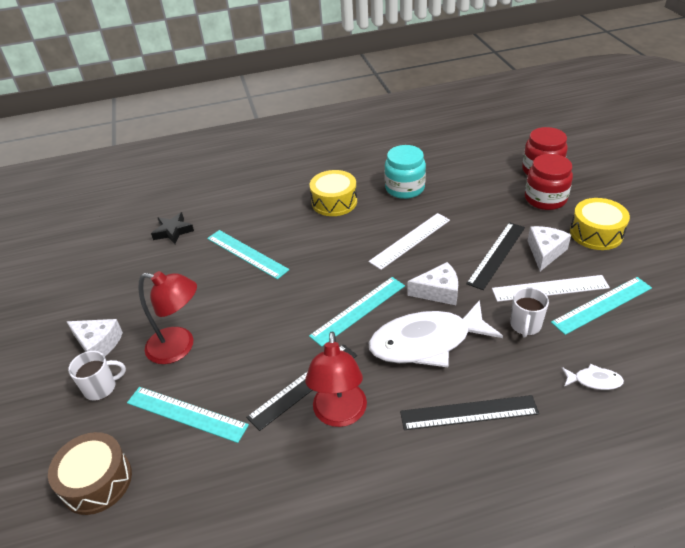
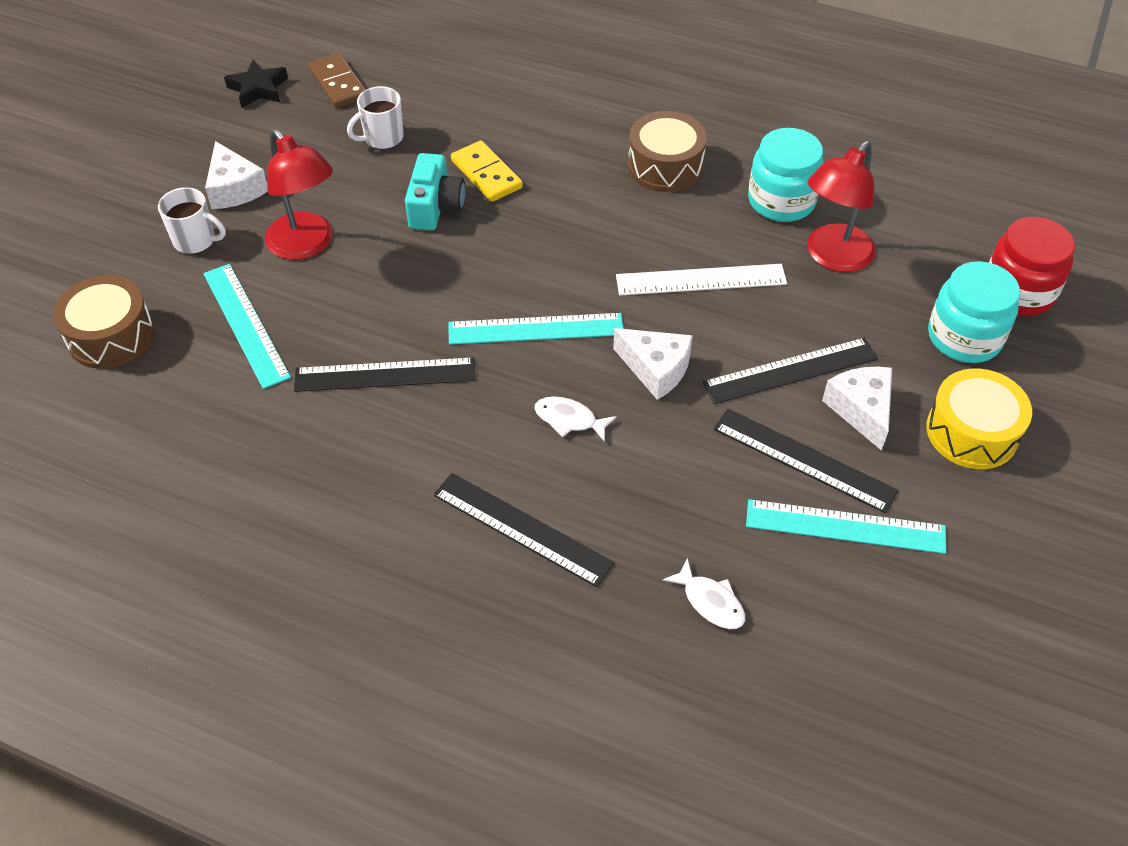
camera: 35 degrees right, 10 degrees up
(109, 256) = (338, 84): none -> brown domino
(173, 231) = (434, 92): black star -> black star (258, 89)
(236, 284) = (435, 207): none -> turquoise camera
(247, 254) = (486, 174): turquoise ruler -> yellow domino
(334, 202) = (665, 166): yellow drum -> brown drum
(339, 415) = (387, 432): red lamp -> red lamp (832, 257)
(426, 342) = (569, 419): white fish -> white fish, size x0.41
(525, 326) = (710, 482): white mug -> white mug (382, 138)
(545, 199) = (964, 337): red jar -> turquoise jar
(545, 252) = (861, 410): white cheese -> white cheese turned 75 degrees counterclockwise
(550, 288) = (804, 460): white ruler -> black ruler

